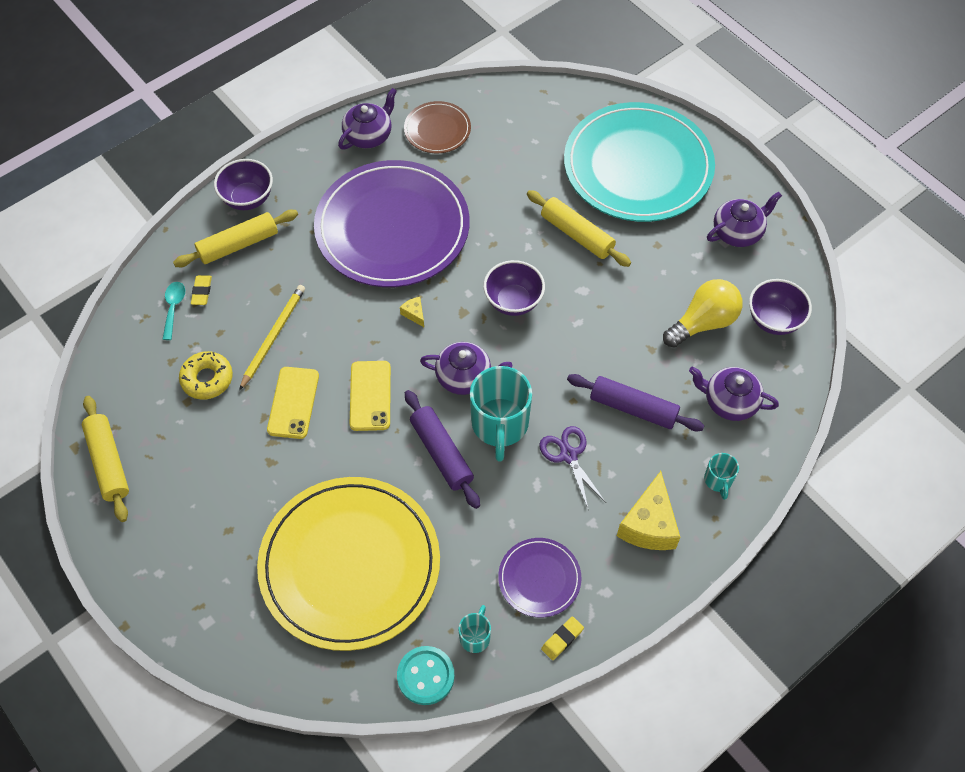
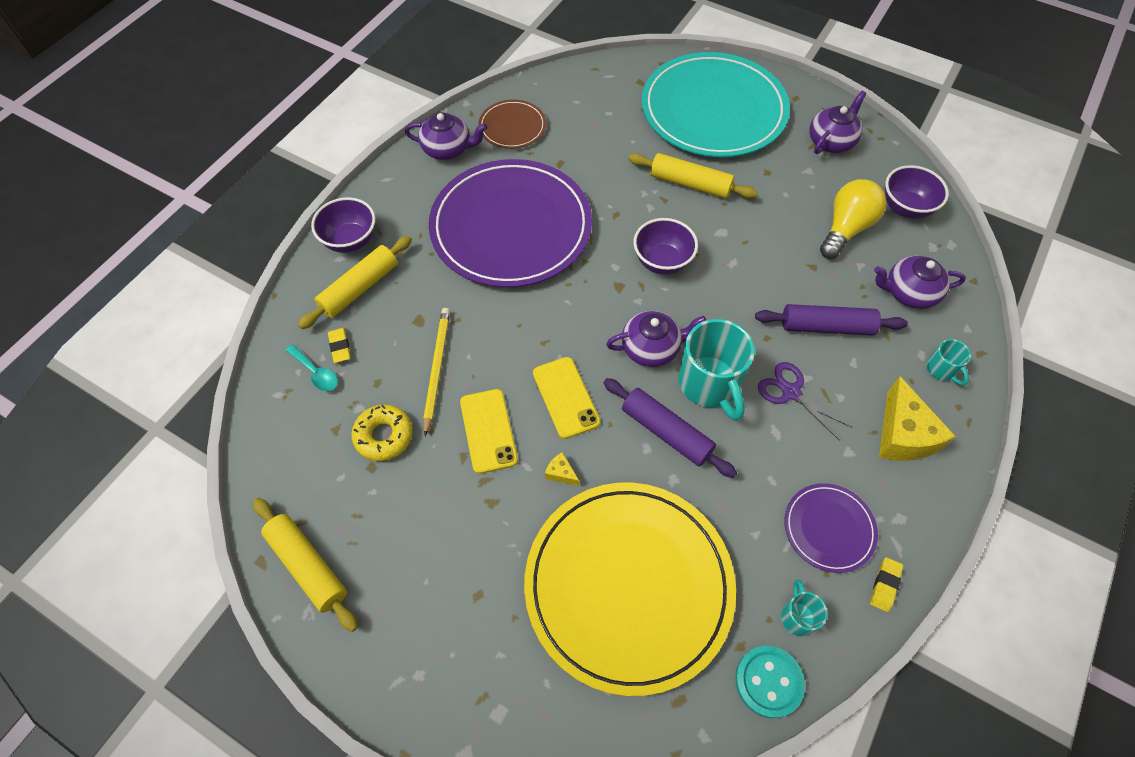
camera: 20 degrees left, 0 degrees up
(174, 308) = (316, 373): turquoise spoon -> turquoise spoon turned 150 degrees clockwise
(369, 135) = (448, 149): purple teapot -> purple teapot turned 75 degrees clockwise
(414, 314) = (572, 302): yellow cheese -> yellow cheese (561, 473)

